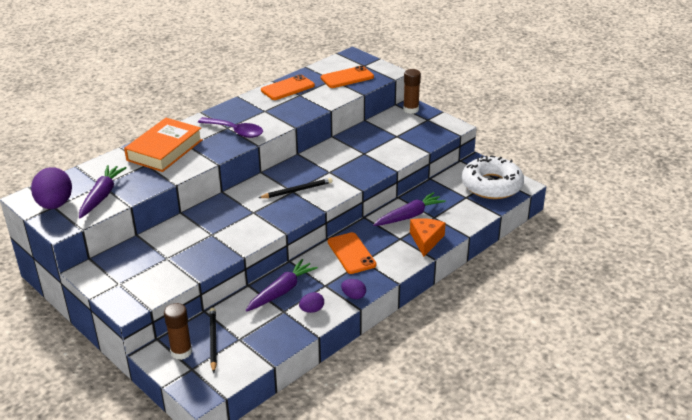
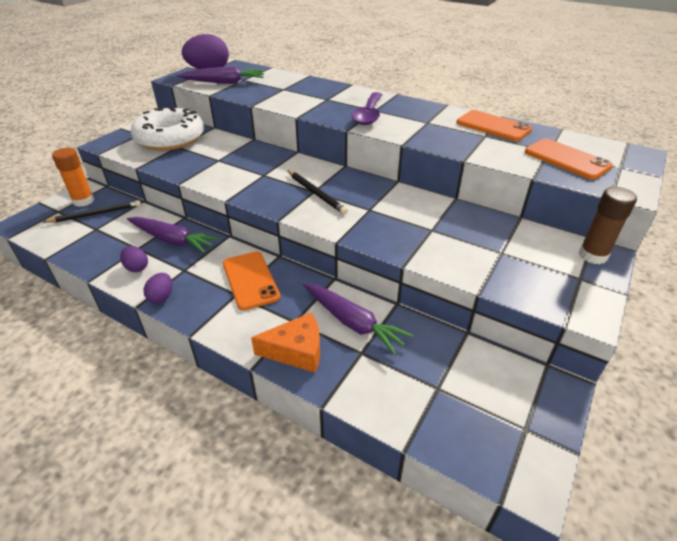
camera: 75 degrees right, 5 degrees up
(165, 150) = (312, 91): orange book -> none
(181, 352) = (83, 201): brown glue stick -> orange glue stick
(351, 253) = (250, 280): orange phone -> orange phone turned 75 degrees counterclockwise
(491, 185) = (496, 424): white donut -> white donut (170, 138)

